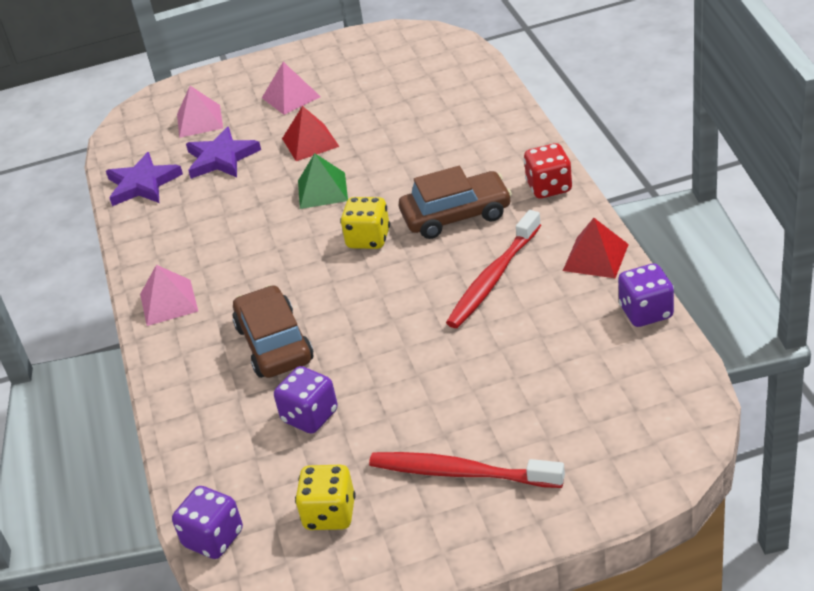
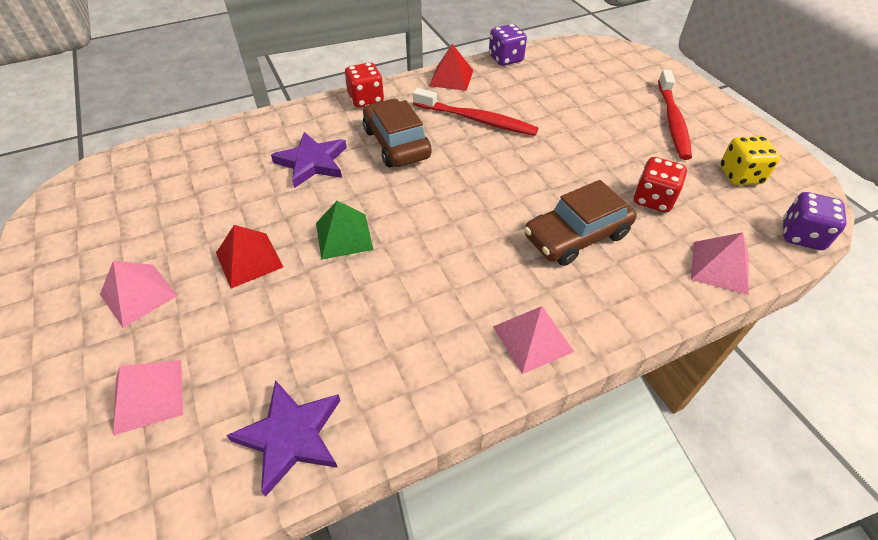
camera: 105 degrees left, 10 degrees up
(196, 448) = (720, 267): none -> pink pyramid
(221, 158) = (254, 346): purple star -> purple star (312, 162)
(310, 416) = (653, 199): purple dice -> red dice
(368, 239) = (426, 192): yellow dice -> none

